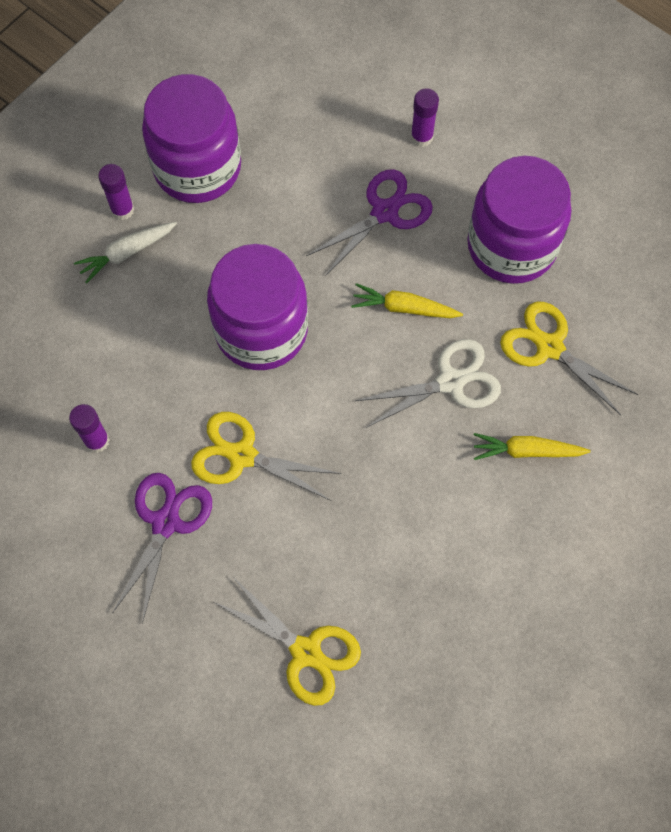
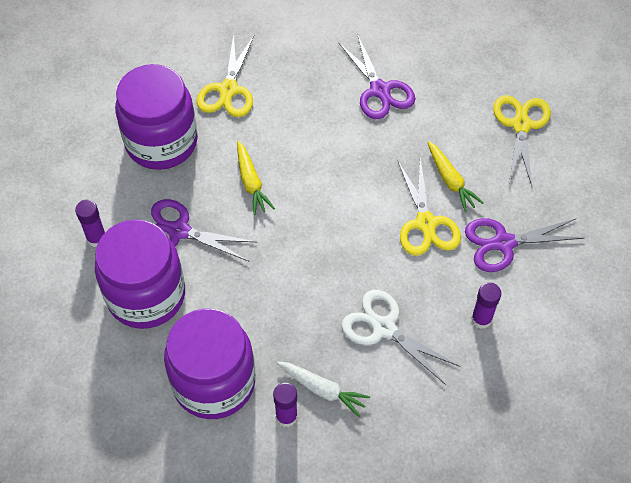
camera: 120 degrees left, 10 degrees down
(261, 330) = (326, 261): purple jar -> purple jar (146, 295)
(450, 381) = (290, 132): white scissors -> white scissors (384, 328)
(454, 515) = (380, 90): none -> purple scissors
(526, 451) = (311, 72): yellow carrot -> yellow carrot (450, 180)

